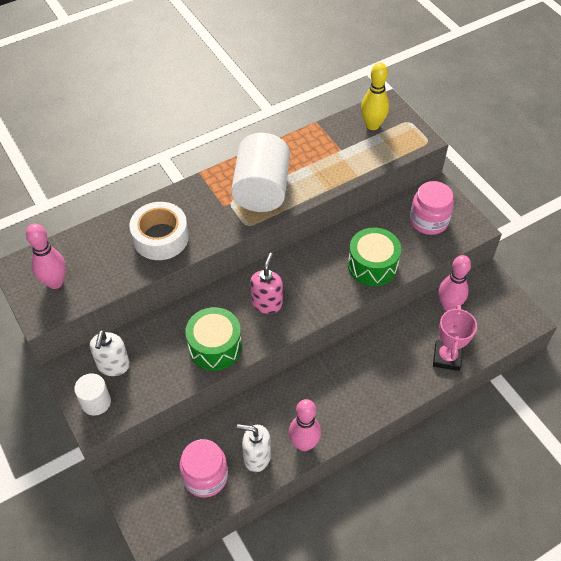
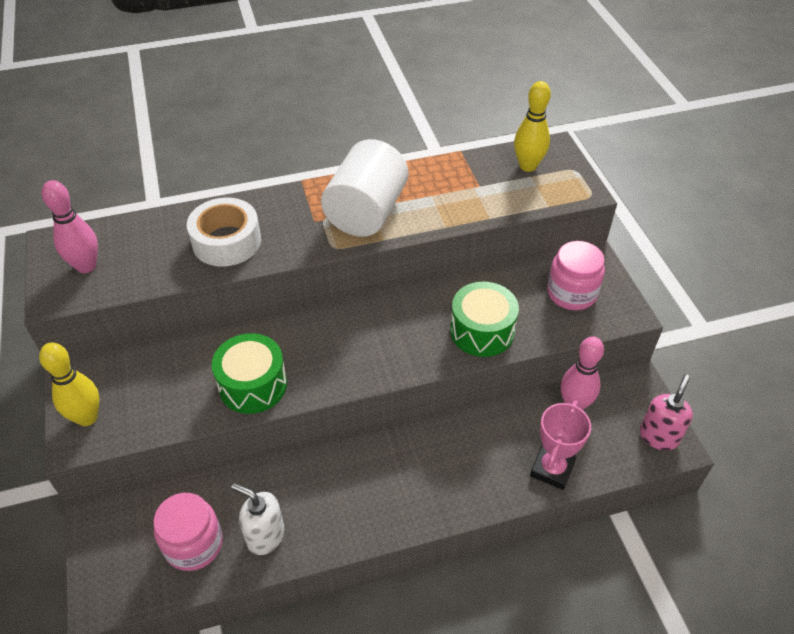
camera: 15 degrees right, 5 degrees down
(96, 402) = (87, 417): white cylinder -> yellow bowling pin
(113, 366) = (126, 380): white soap dispenser -> none
(267, 303) = (335, 348): pink soap dispenser -> pink soap dispenser (658, 436)
(304, 444) = (330, 534): pink bowling pin -> none

